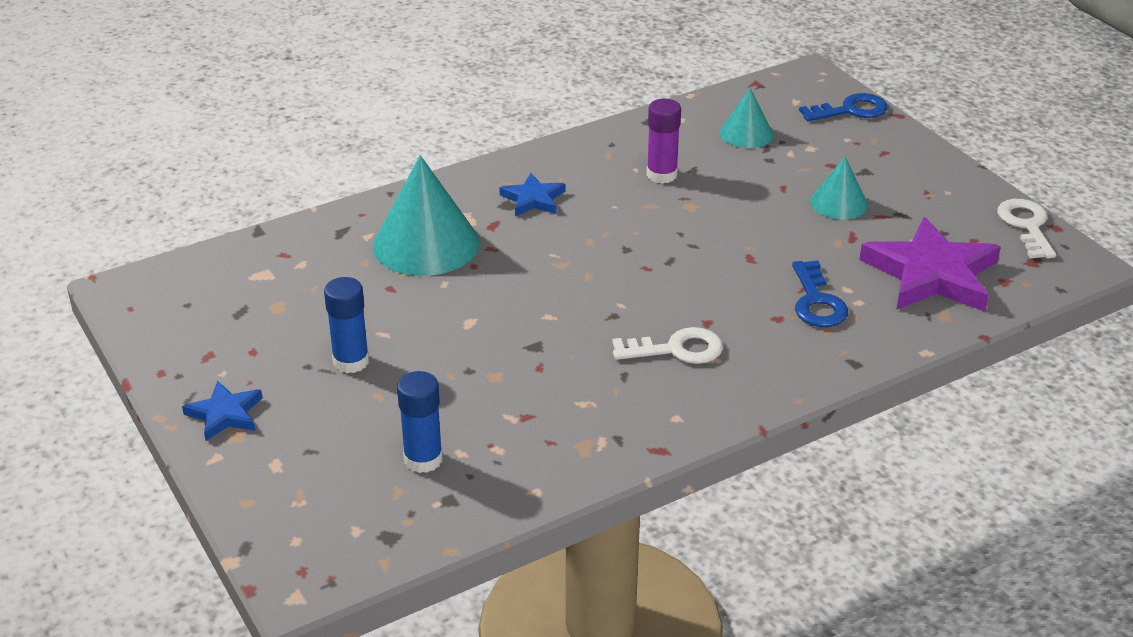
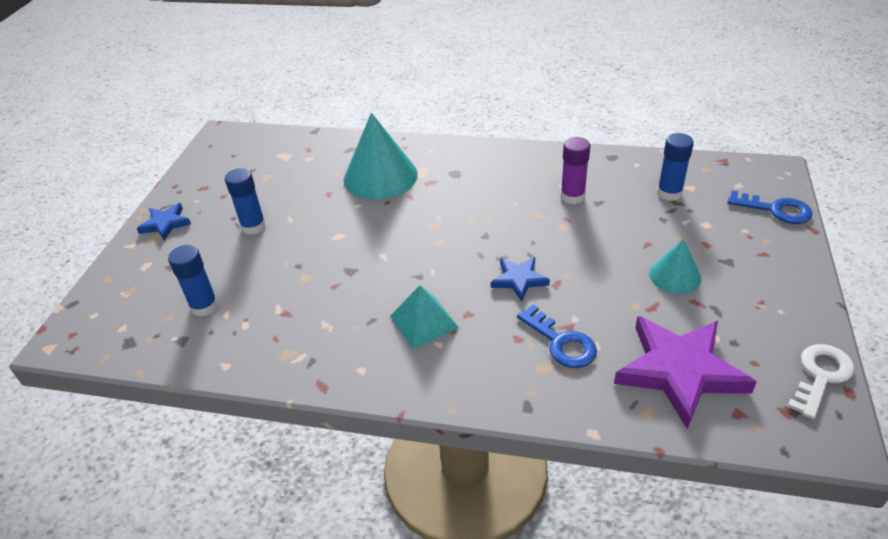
camera: 45 degrees right, 5 degrees up
(533, 199) = (473, 176): blue star -> blue star (519, 280)
(676, 349) = (424, 322): white key -> turquoise pyramid
(746, 133) = (669, 193): turquoise cone -> blue glue stick
(817, 302) = (561, 342): blue key -> blue key turned 75 degrees counterclockwise

